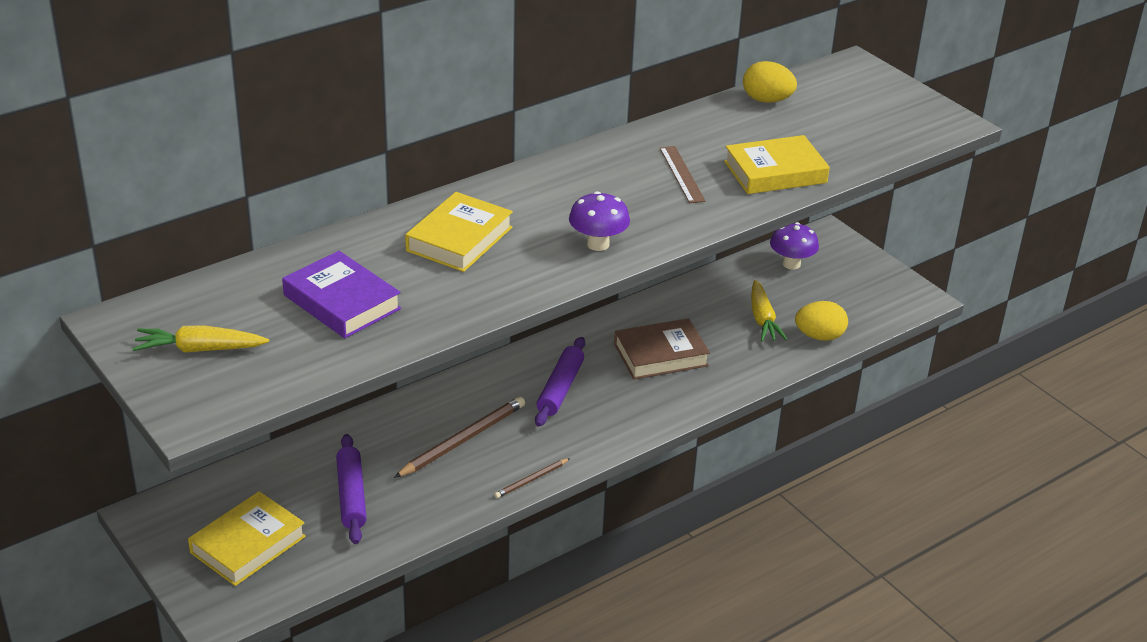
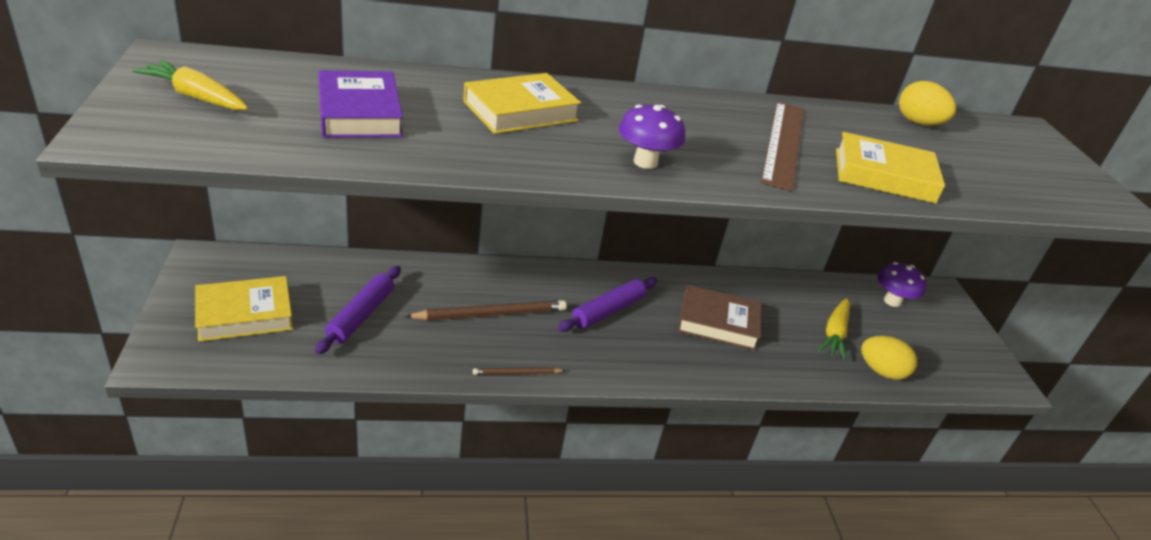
camera: 25 degrees right, 0 degrees up
(682, 174) = (783, 143): brown ruler -> brown ruler, size x1.68

